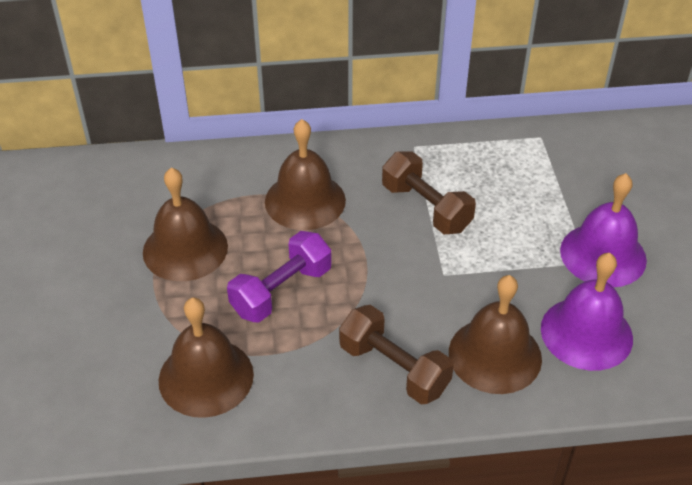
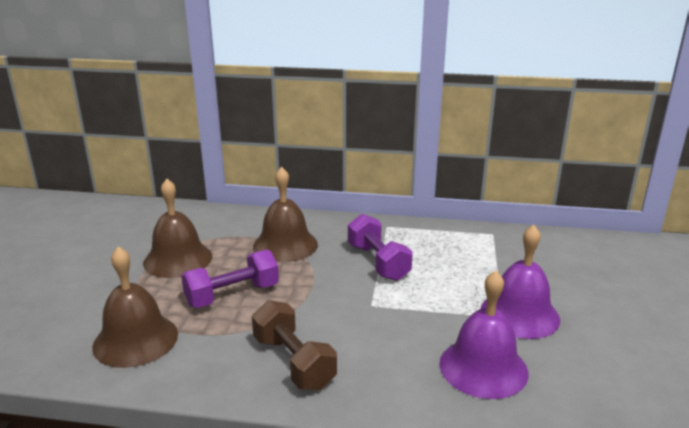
camera: 15 degrees right, 20 degrees down
(426, 208) = (378, 262): brown dumbbell -> purple dumbbell
(495, 355) = (389, 368): brown bell -> none

